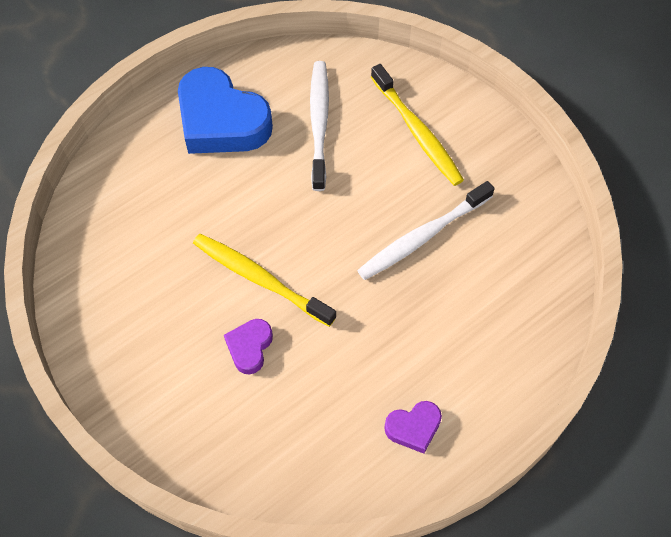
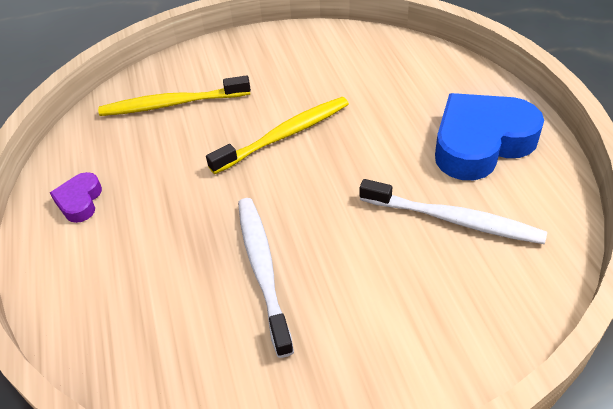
camera: 115 degrees right, 15 degrees down
(249, 347) = (224, 117): purple heart -> none
(417, 131) = (411, 312): yellow toothbrush -> yellow toothbrush (173, 104)

